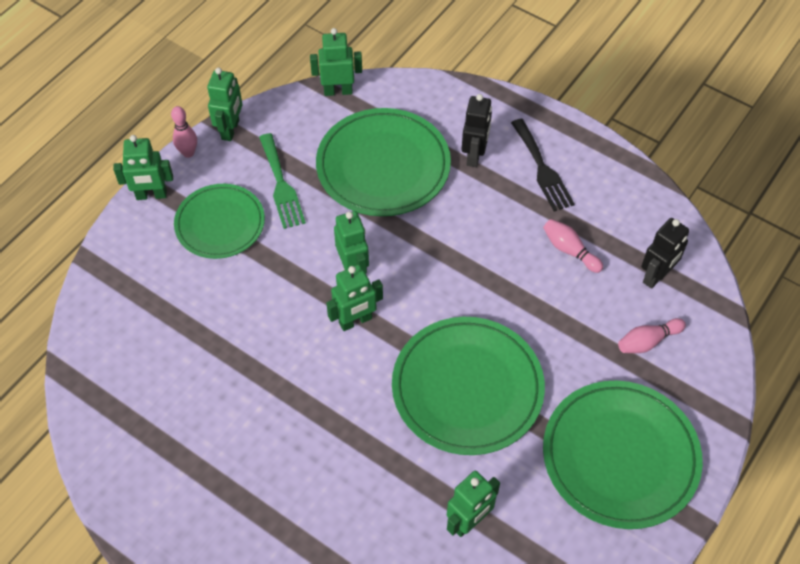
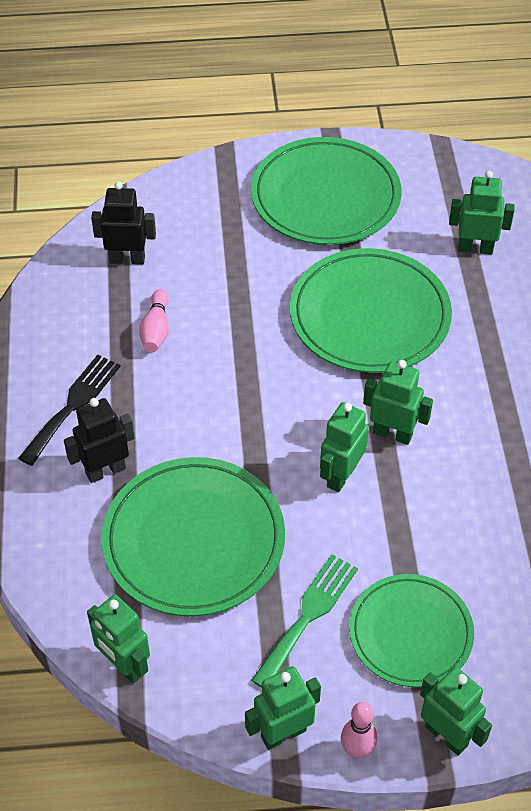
camera: 130 degrees left, 5 degrees down
(647, 341) = (202, 232): pink bowling pin -> none

